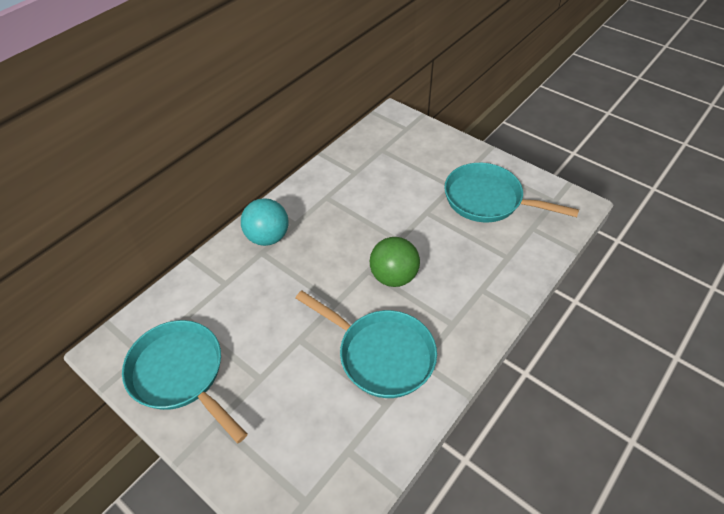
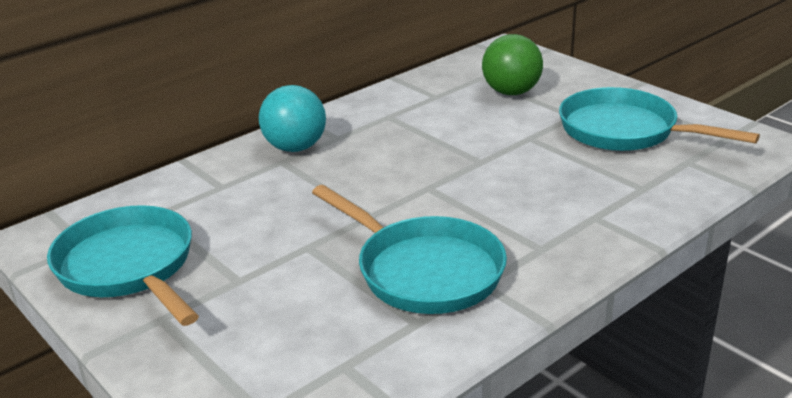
camera: 10 degrees right, 20 degrees down
(394, 276) = (464, 195): green ball -> green ball (511, 92)

